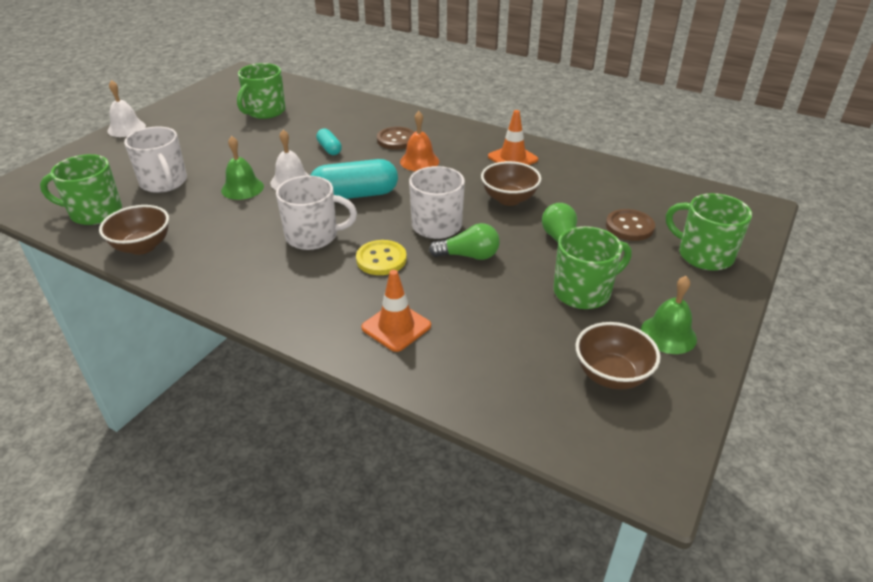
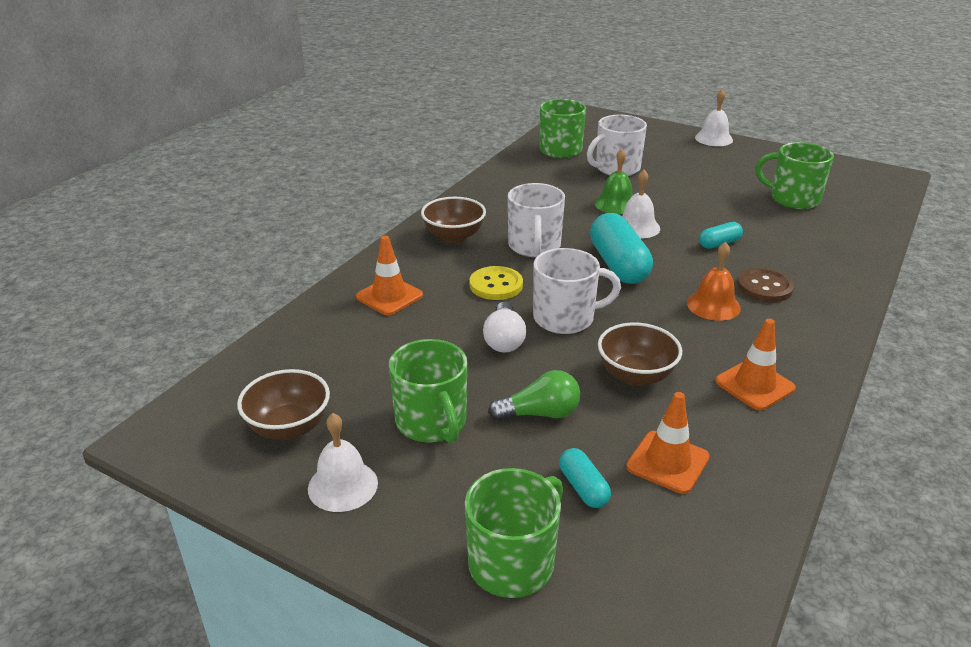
camera: 90 degrees right, 5 degrees down
(142, 246) = (512, 174): brown bowl -> brown bowl (454, 236)
(468, 256) = (504, 339): green light bulb -> white light bulb
(595, 195) = (667, 462): none -> orange traffic cone
(629, 226) = (583, 487): brown button -> turquoise capsule
(668, 334) = (342, 485): green bell -> white bell

